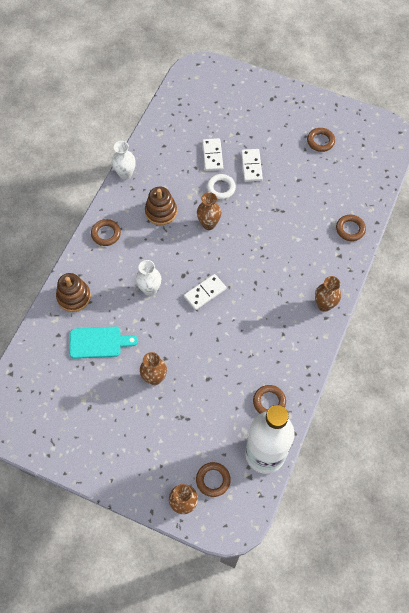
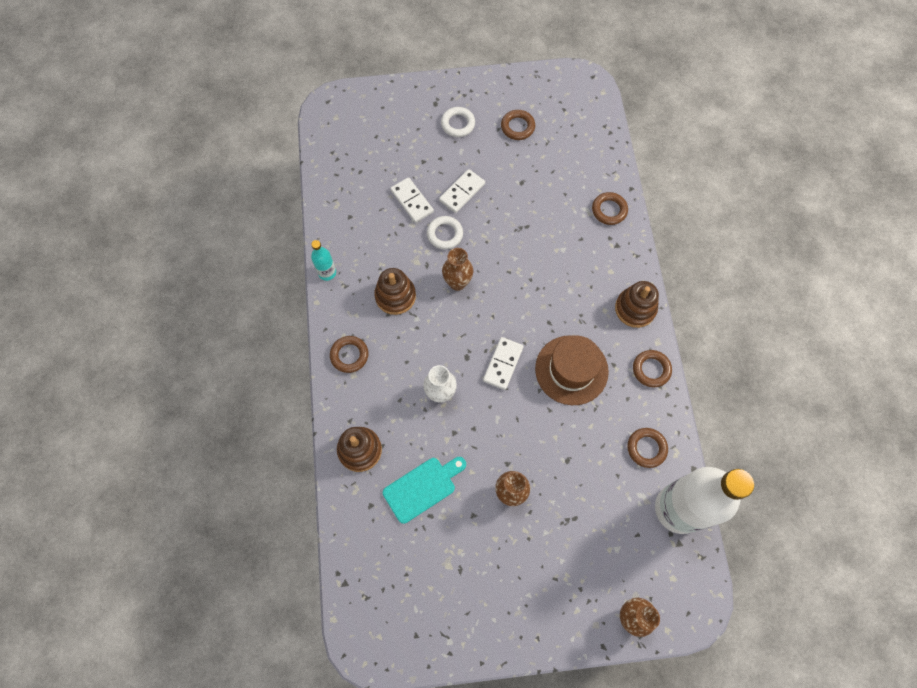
camera: 30 degrees left, 5 degrees up
(125, 174) = (327, 273): white vase -> turquoise bottle
(213, 480) = (644, 570): brown ring -> brown ring (651, 369)
(250, 322) = (571, 370): none -> brown hat
(251, 166) = (462, 192): white domino -> white domino turned 75 degrees clockwise
(278, 120) = (458, 124): none -> white ring
(324, 305) = (635, 309): brown vase -> brown stacking toy

